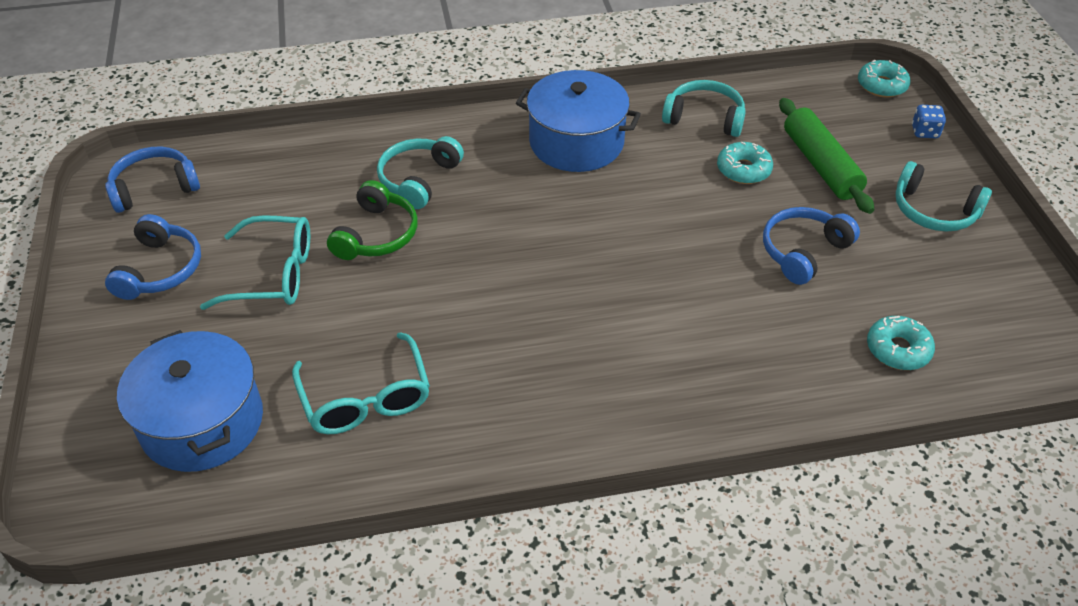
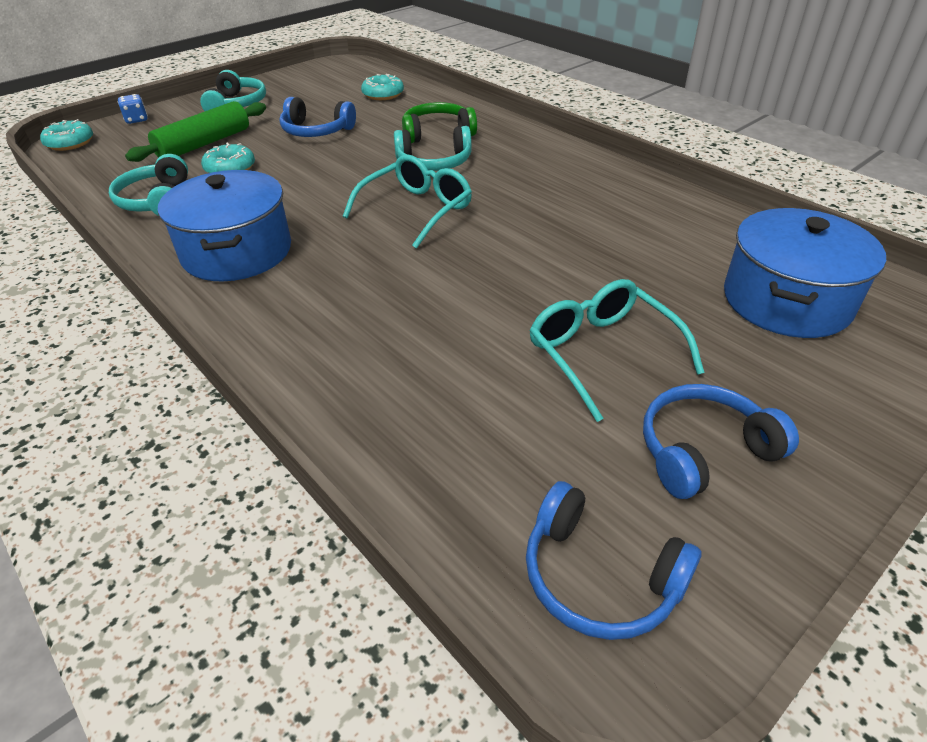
camera: 120 degrees left, 5 degrees down
(365, 397) = (650, 237): turquoise glasses -> turquoise glasses (416, 210)
(376, 234) = (478, 313): green headphones -> green headphones (437, 133)
(419, 179) = (370, 324): turquoise headphones -> turquoise headphones (434, 163)

